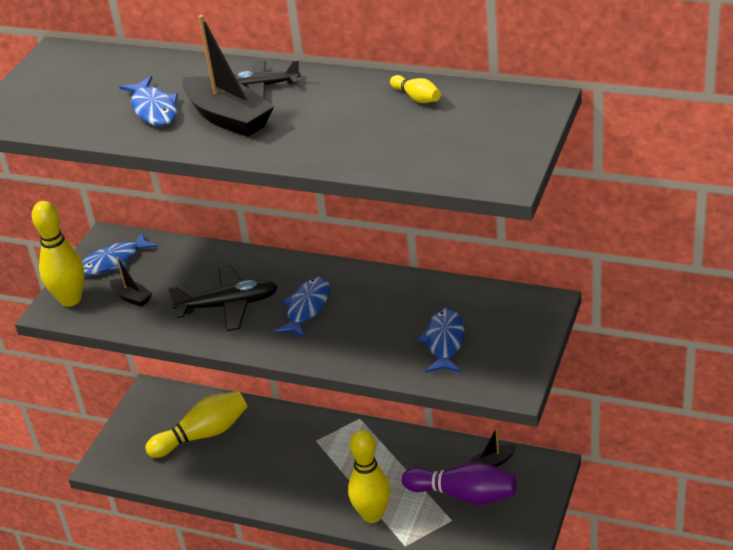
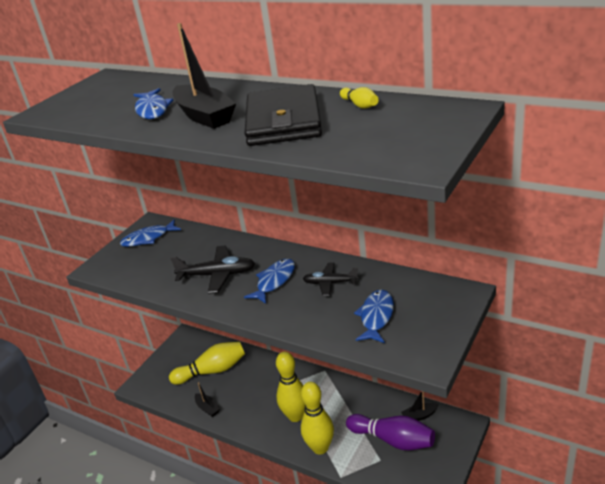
camera: 10 degrees right, 5 degrees down
(70, 299) = (109, 262): yellow bowling pin -> yellow bowling pin (295, 416)
(132, 297) = (151, 264): black boat -> black boat (208, 408)
(262, 86) = (240, 97): black plane -> black plane (330, 283)
(331, 123) = (283, 121): none -> black wallet

